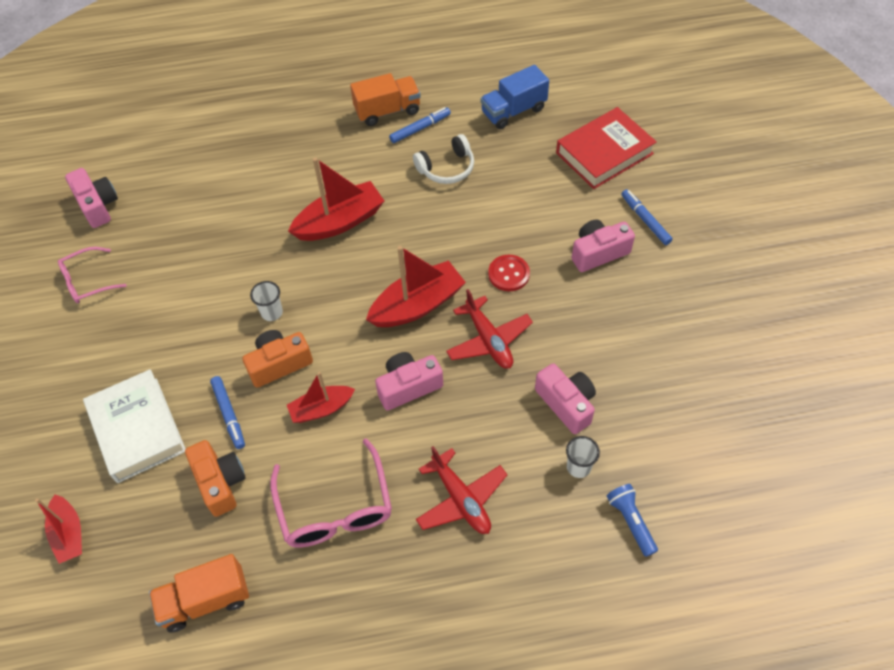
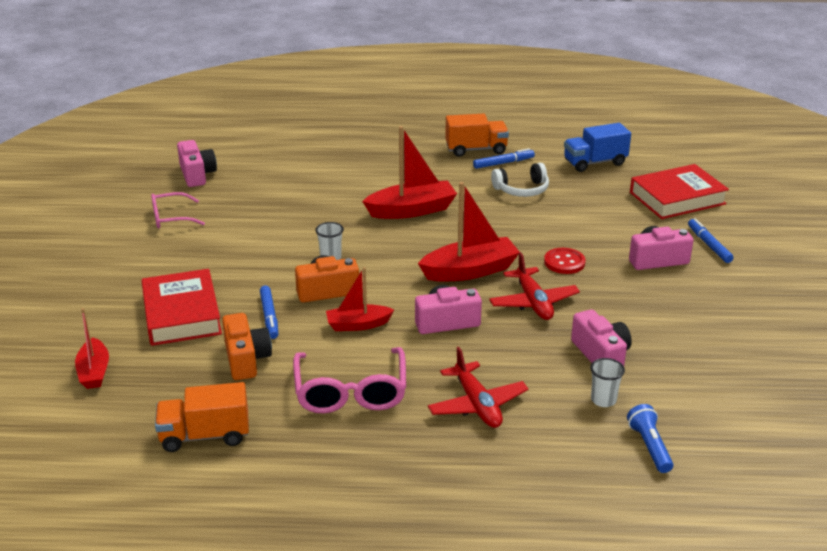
camera: 10 degrees right, 25 degrees down
(137, 429) = (182, 314): white book -> red book

